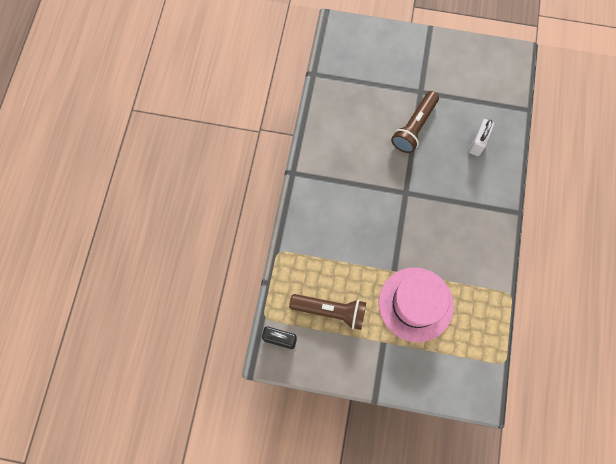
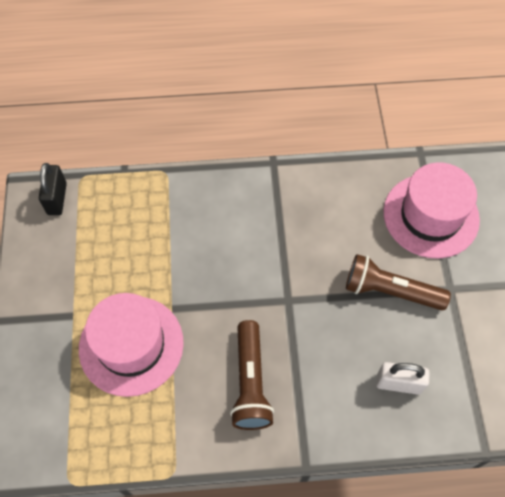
camera: 75 degrees right, 10 degrees down
(330, 311) = (102, 245): brown flashlight -> brown flashlight (250, 382)
(365, 84) = (431, 215): none -> pink hat

